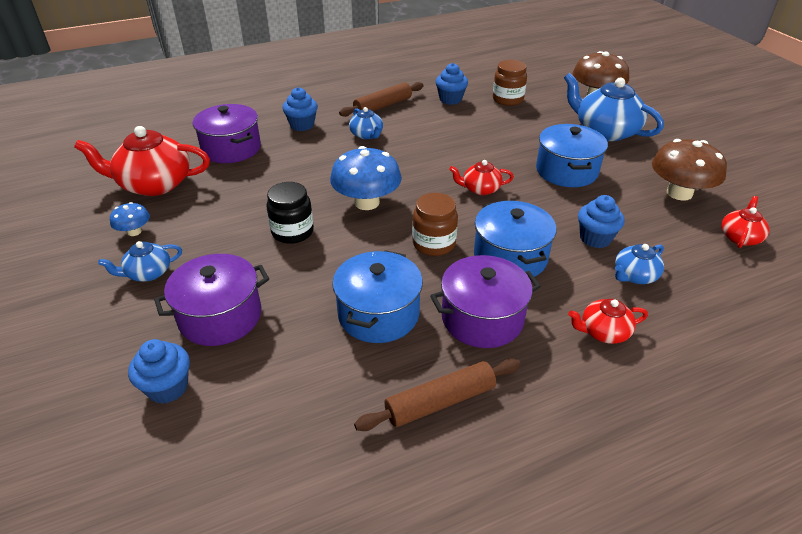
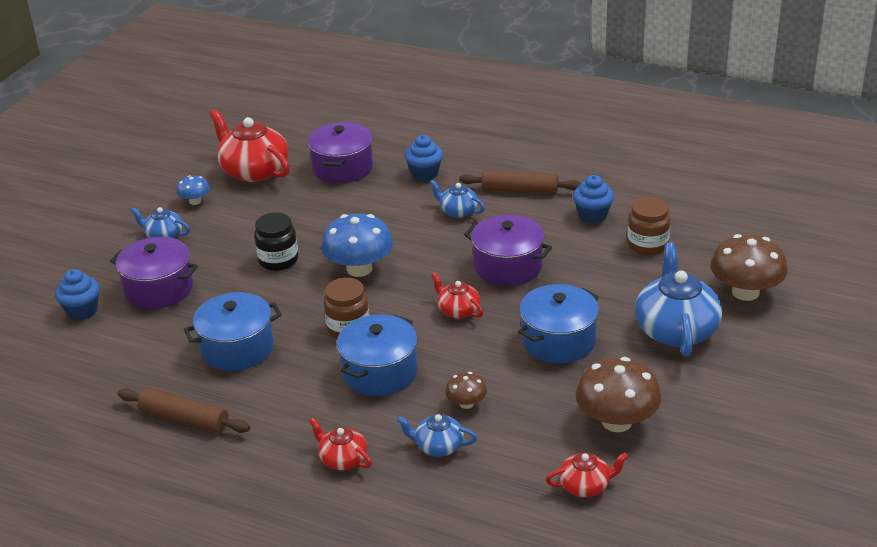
camera: 50 degrees right, 5 degrees down
(367, 135) = (458, 211): blue teapot -> blue teapot turned 105 degrees clockwise
(482, 318) = (288, 395): purple pot -> purple pot (508, 266)
(595, 238) = (466, 403): blue cupcake -> brown mushroom

